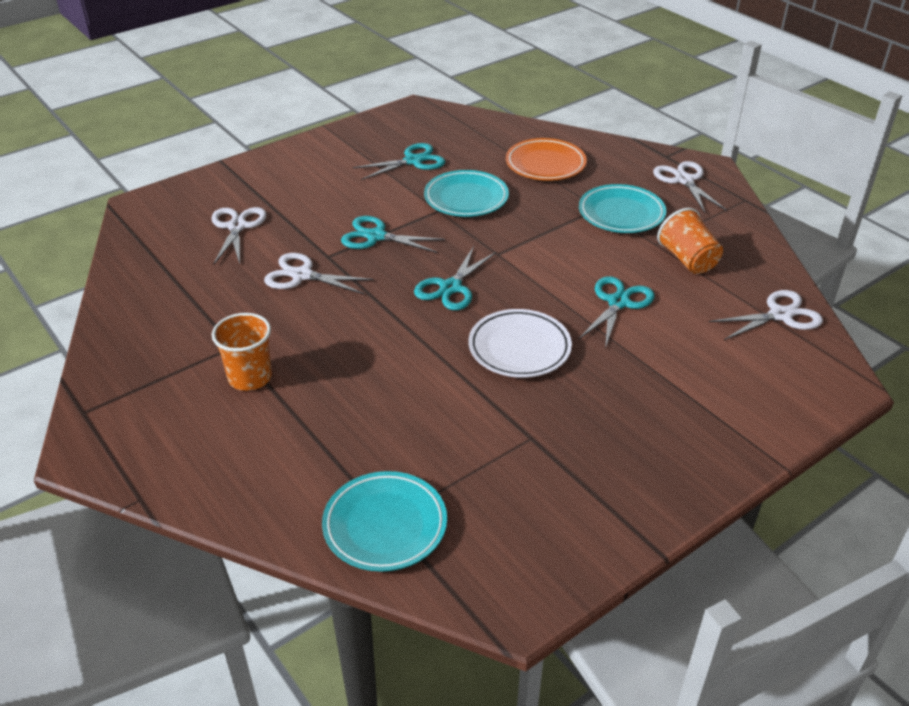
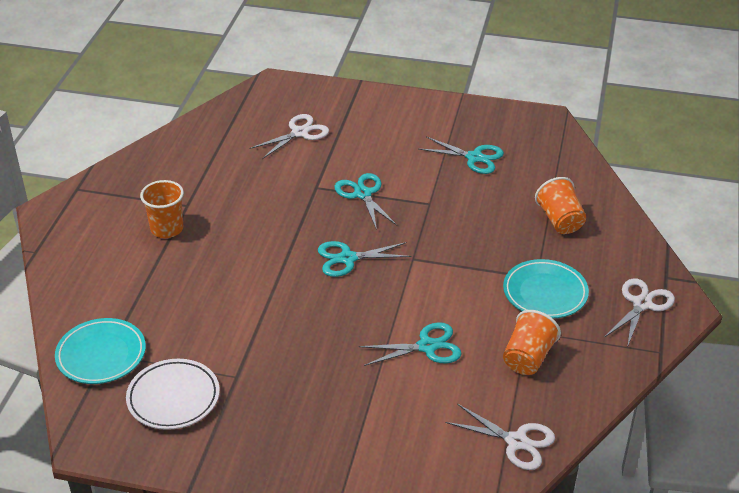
camera: 50 degrees right, 0 degrees up
(302, 275) = (283, 189): white scissors -> none
(466, 198) = (461, 207): turquoise plate -> none
(519, 348) = (319, 324): white plate -> white plate (173, 398)
(545, 164) = (560, 220): orange plate -> orange cup

